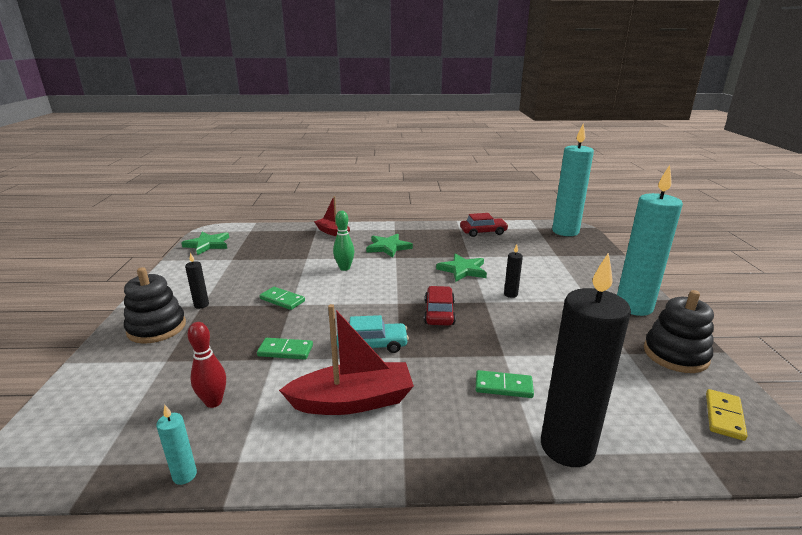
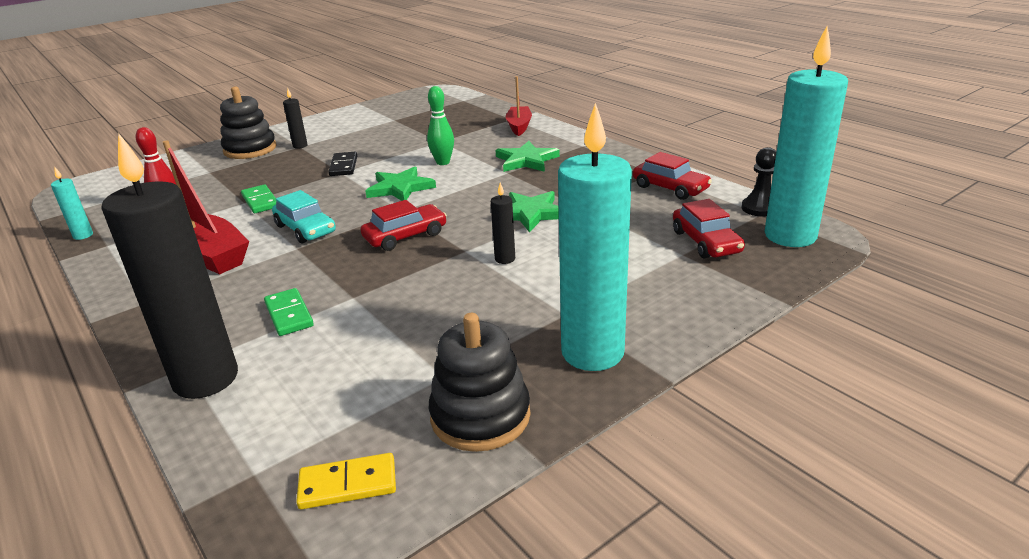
camera: 55 degrees right, 5 degrees up
(208, 244) = (408, 101): green star -> green star (400, 188)
(282, 300) = (343, 166): green domino -> black domino
(531, 226) = (759, 208): none -> black pawn
(551, 247) = (706, 242): none -> red car

